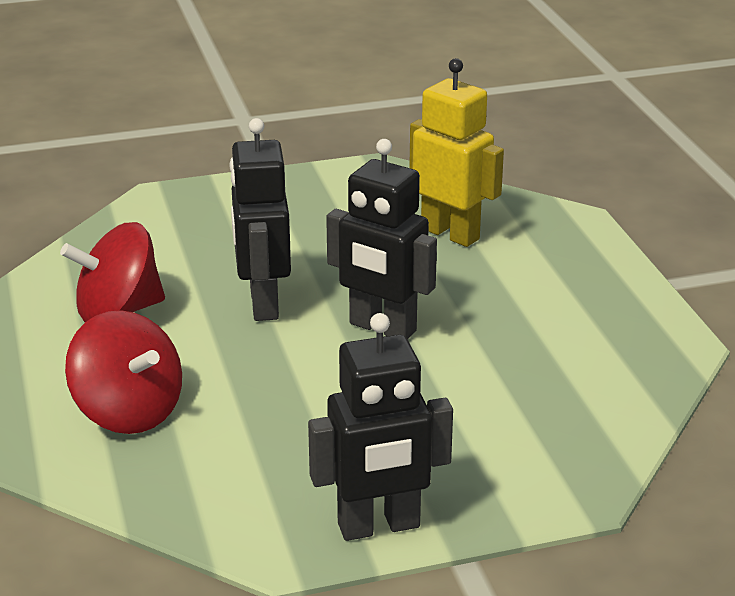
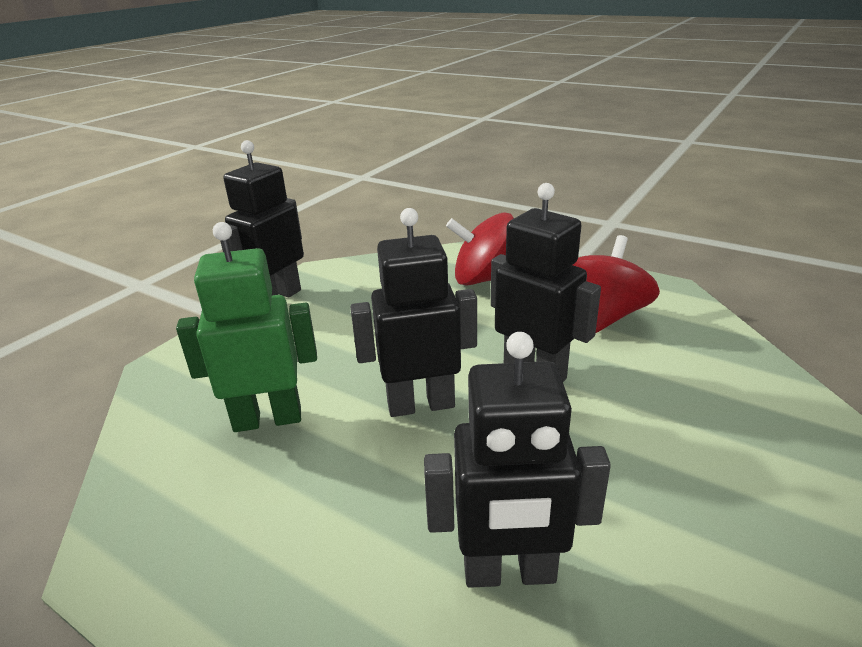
camera: 140 degrees right, 0 degrees up
(450, 233) = (509, 573): yellow robot -> black robot
(512, 379) = (268, 419): none -> green robot

